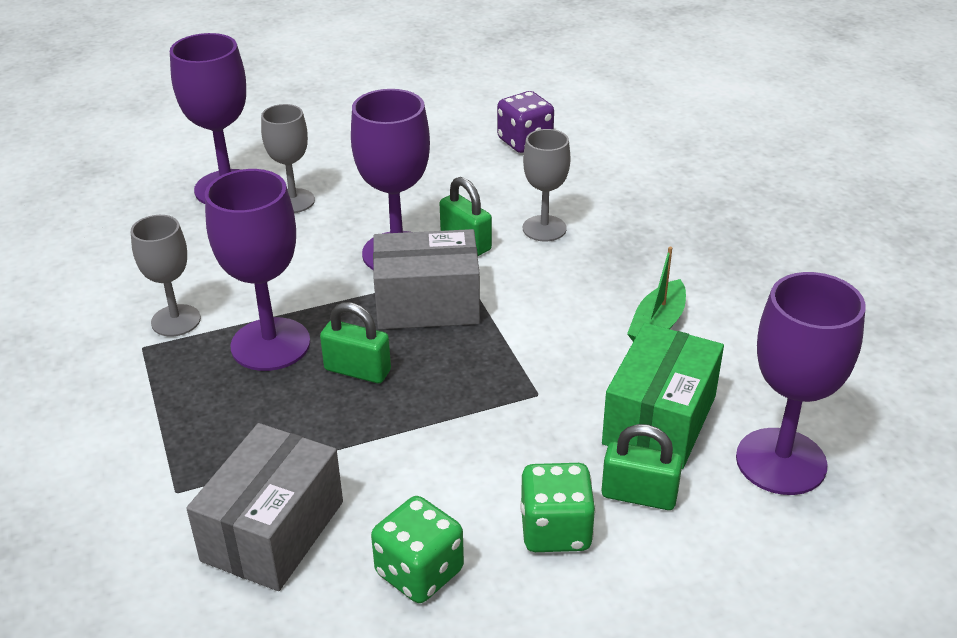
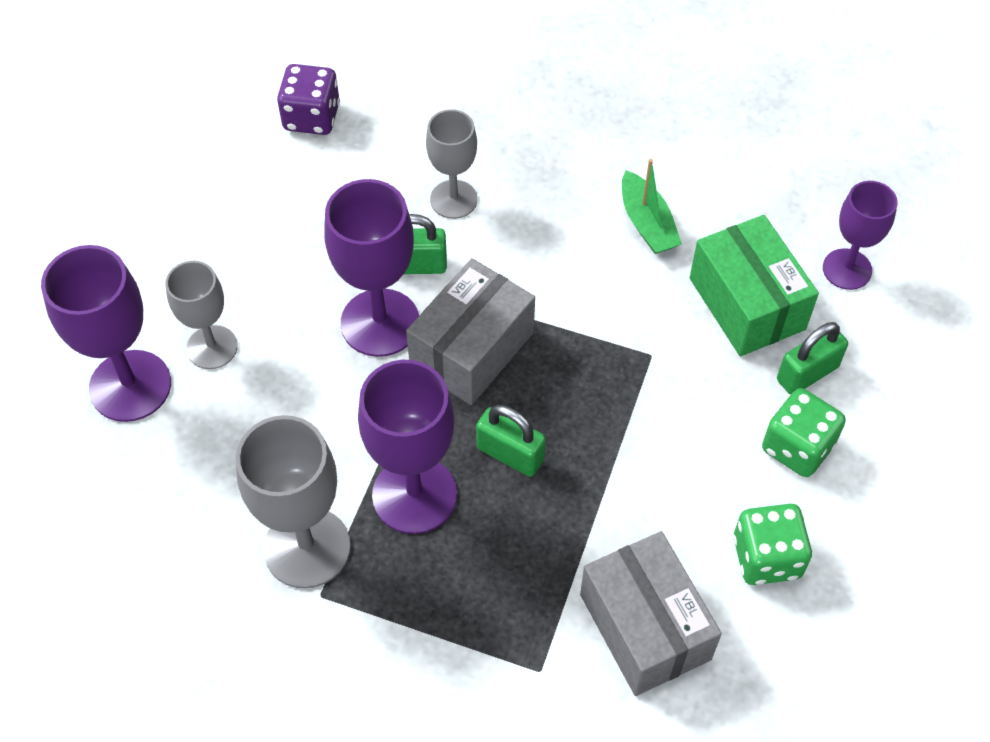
camera: 50 degrees left, 20 degrees up
(176, 320) = (307, 547): grey goblet -> grey goblet, size x1.58
(357, 370) = (510, 454): green padlock -> green padlock turned 60 degrees clockwise
(781, 461) = (847, 269): purple goblet -> purple goblet, size x0.63

